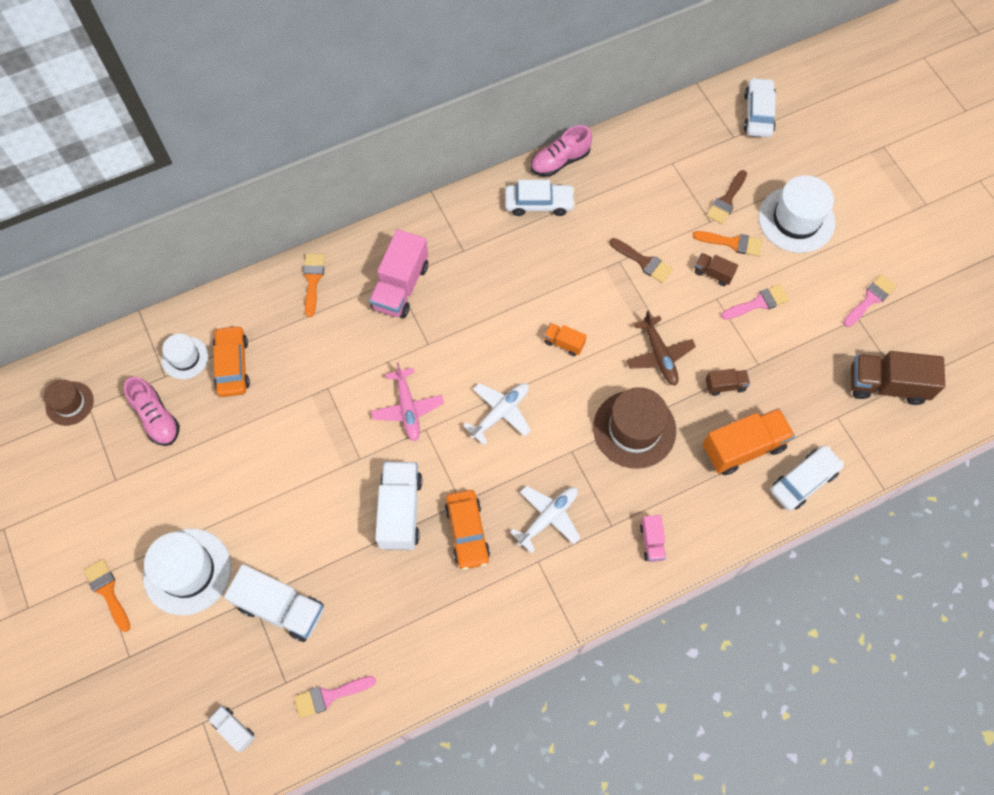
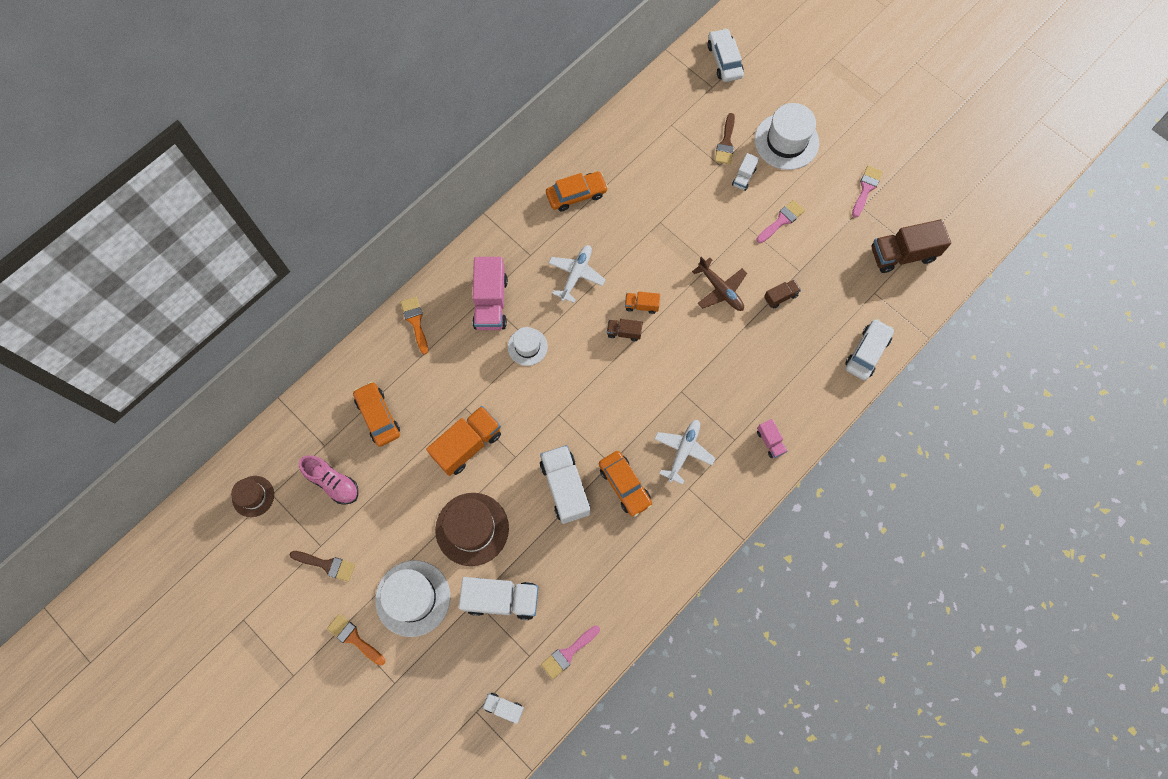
camera: 20 degrees left, 5 degrees up
(185, 358) = (335, 424): white hat -> white hat (527, 346)
(408, 408) = (537, 402): pink plane -> none
(500, 413) = (613, 380): white plane -> white plane (576, 275)
(539, 203) = (576, 194): white car -> orange car
(560, 161) = (579, 152): pink shoe -> none
(634, 429) = (723, 356): brown hat -> brown hat (472, 529)
(643, 262) = (679, 216): brown brush -> brown brush (327, 565)
(713, 273) = (737, 208): brown truck -> brown truck (624, 332)
(732, 243) = (743, 177): orange brush -> white truck
(743, 447) = (812, 342): orange truck -> orange truck (467, 445)

